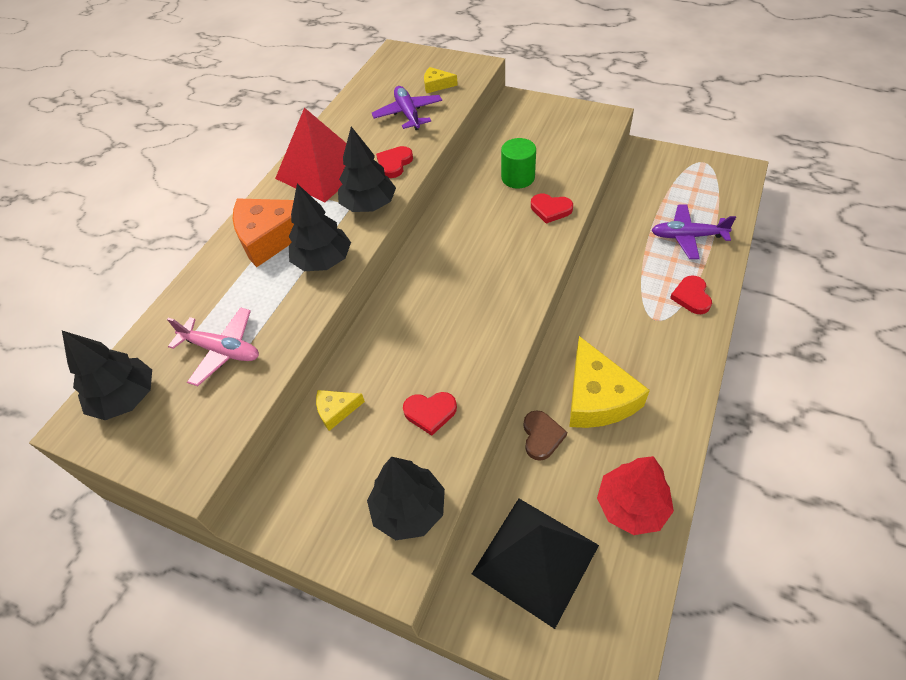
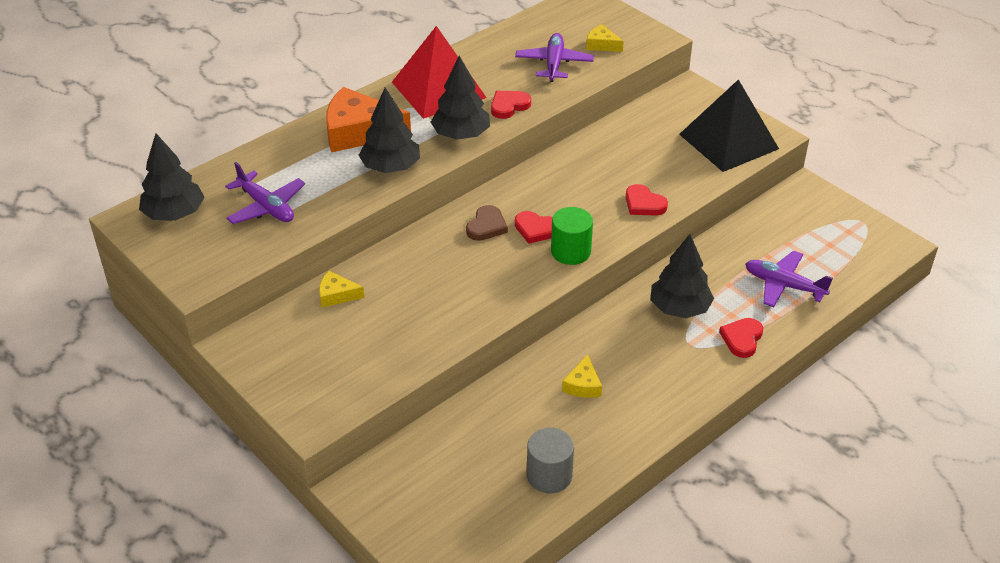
camera: 20 degrees right, 10 degrees down
(222, 350) = (266, 207): pink plane -> purple plane
(409, 509) = (350, 386): black tree -> black tree (679, 308)
(430, 412) = (413, 326): red heart -> red heart (536, 229)
(518, 178) = (633, 163): green cylinder -> green cylinder (570, 251)
(535, 559) = (438, 478): black pyramid -> black pyramid (728, 141)
(541, 436) = (509, 395): brown heart -> brown heart (486, 226)
(597, 397) = (583, 385): yellow cheese -> yellow cheese, size x0.48
(631, 506) = (549, 475): red tree -> grey cylinder

